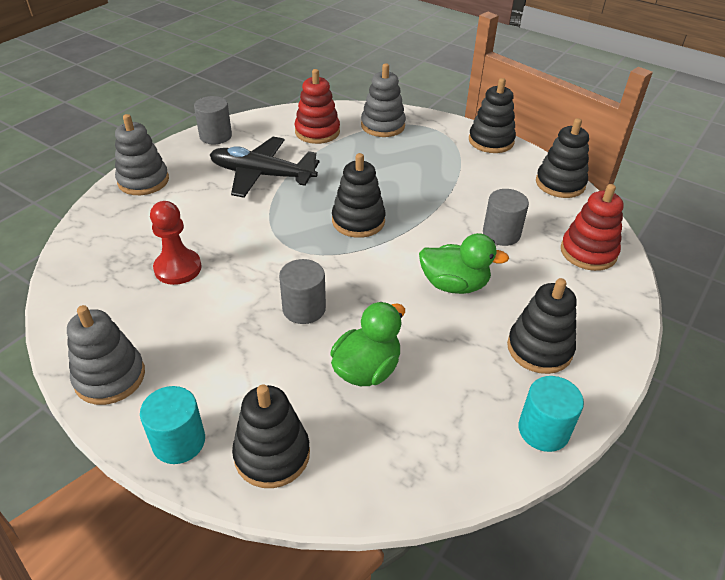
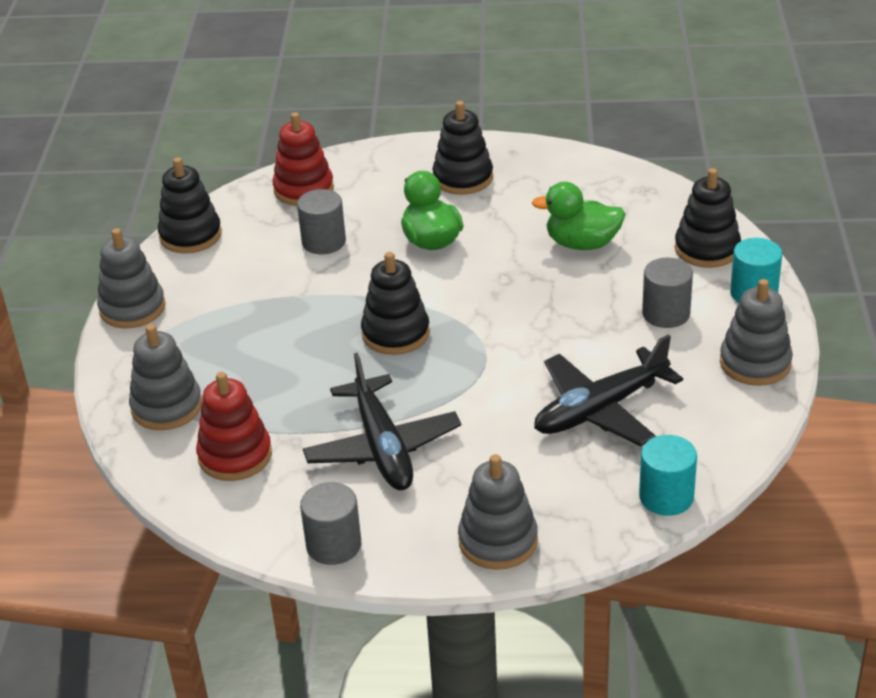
camera: 120 degrees left, 5 degrees down
(178, 268) = (600, 409): red pawn -> black plane
(304, 308) = (557, 305): grey cylinder -> grey cylinder (666, 313)
(491, 141) = (132, 308): black stacking toy -> grey stacking toy
(543, 430) = (543, 155): turquoise cylinder -> turquoise cylinder (666, 497)

